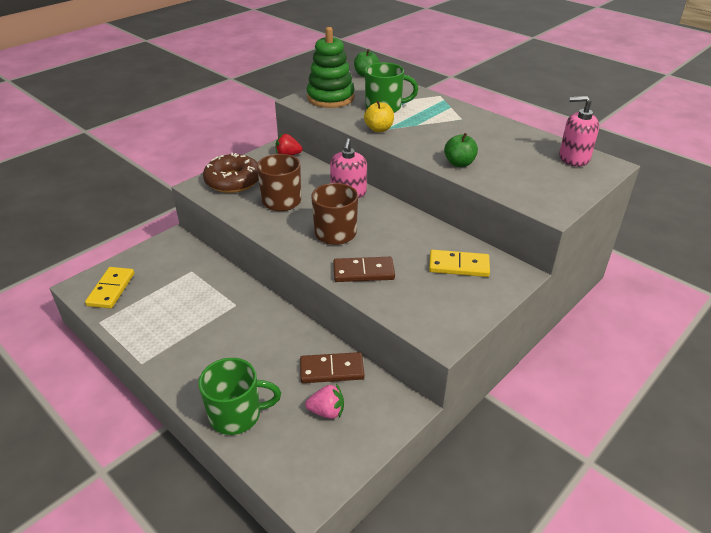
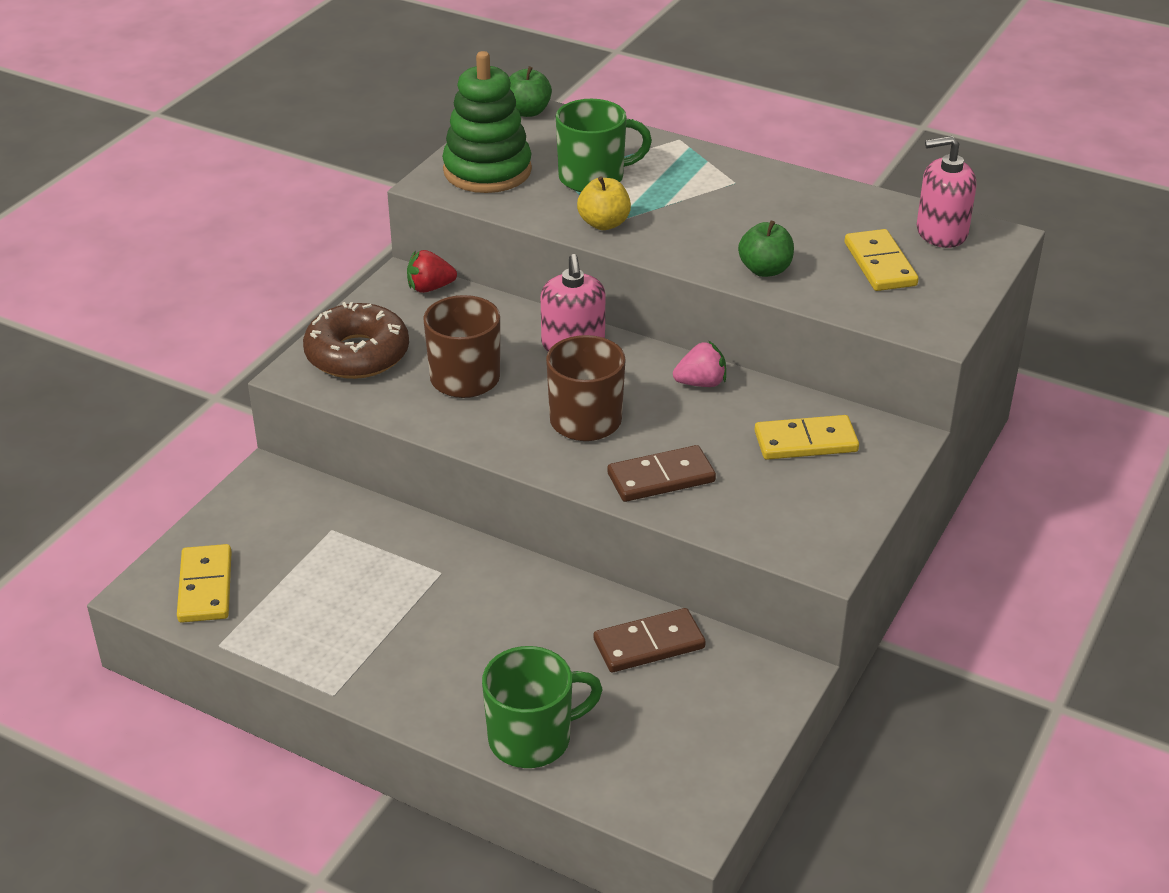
camera: 15 degrees left, 0 degrees up
(327, 411) = (669, 705): pink strawberry -> pink strawberry (701, 383)
(530, 169) = (880, 264): none -> yellow domino

